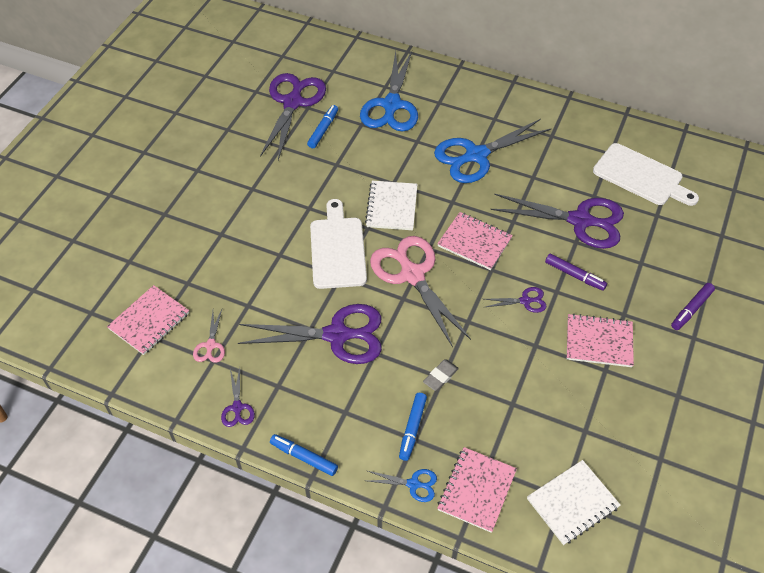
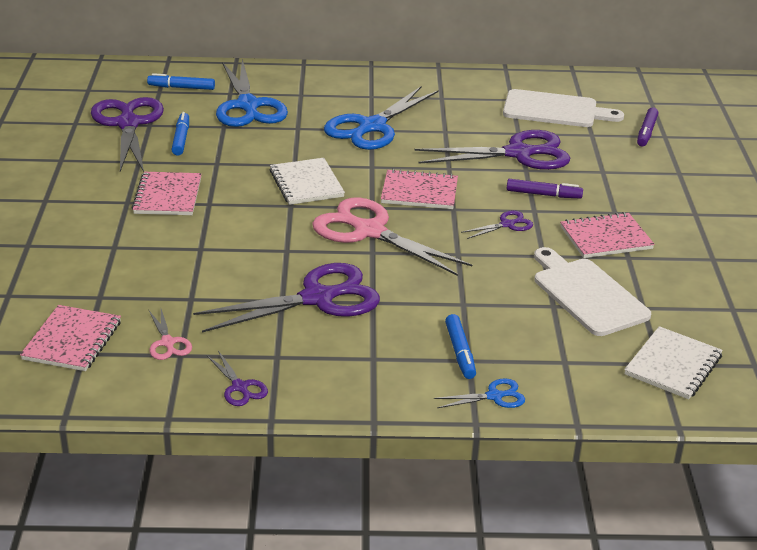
camera: 25 degrees left, 20 degrees down
(304, 457) = (352, 408): blue marker -> blue marker (181, 88)
(337, 249) = (267, 229): white cutting board -> white cutting board (587, 294)
(440, 376) = (460, 303): grey eraser -> none
(477, 490) = (567, 382): pink notebook -> pink notebook (168, 196)
(691, 309) = (677, 194): purple marker -> purple marker (646, 132)

